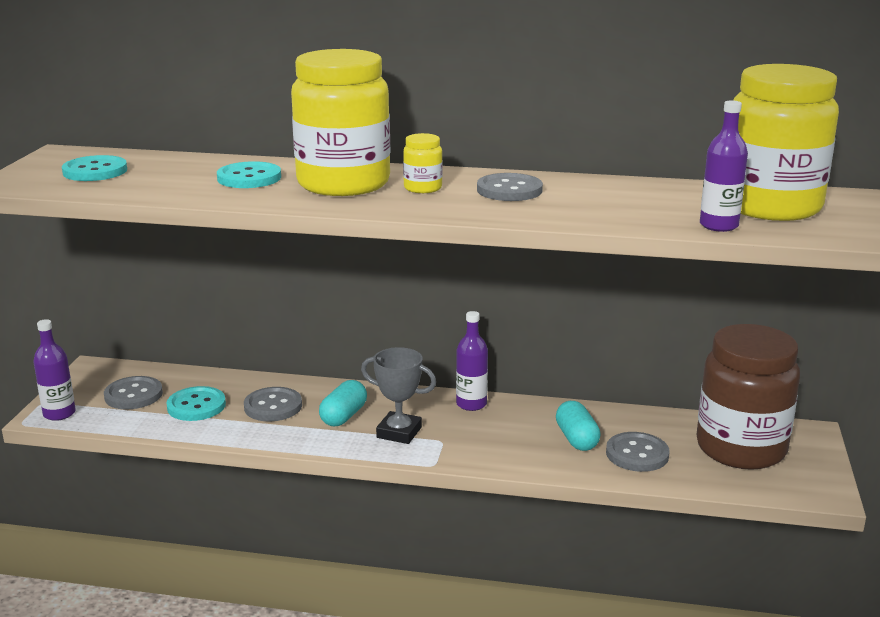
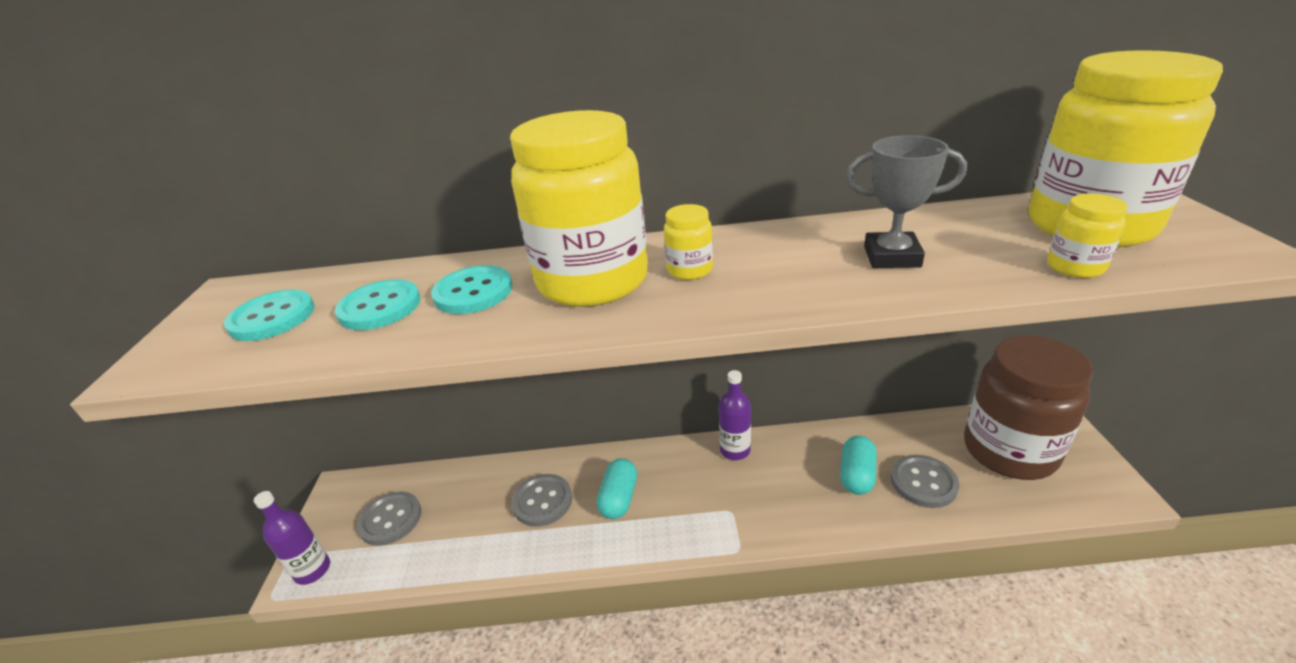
camera: 10 degrees left, 10 degrees up
(196, 406) = (462, 520): turquoise button -> turquoise button (380, 307)
(399, 432) = (683, 509): grey trophy -> grey trophy (892, 257)
(509, 190) = (789, 254): grey button -> none
(576, 439) = (856, 475): turquoise capsule -> turquoise capsule turned 45 degrees clockwise
(719, 225) = (1075, 267): purple bottle -> yellow jar

